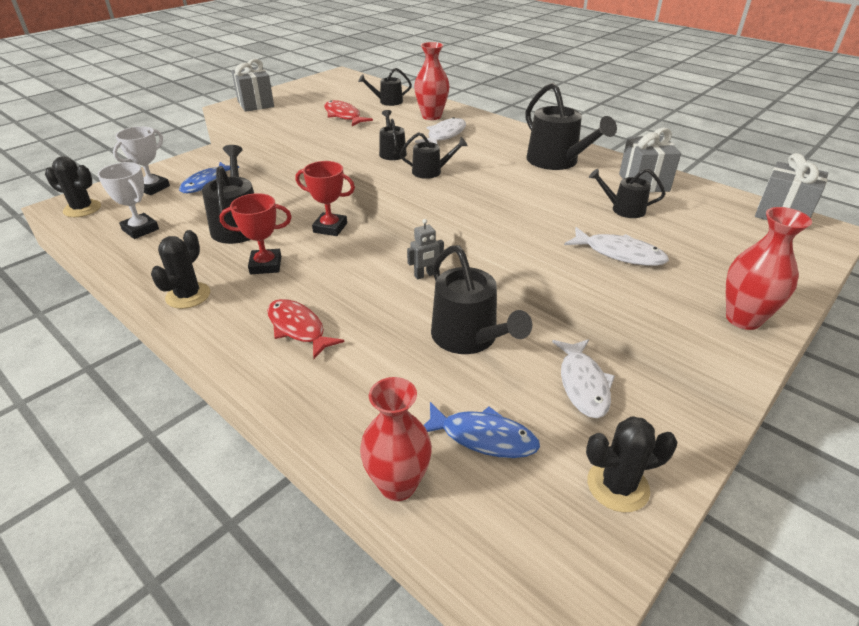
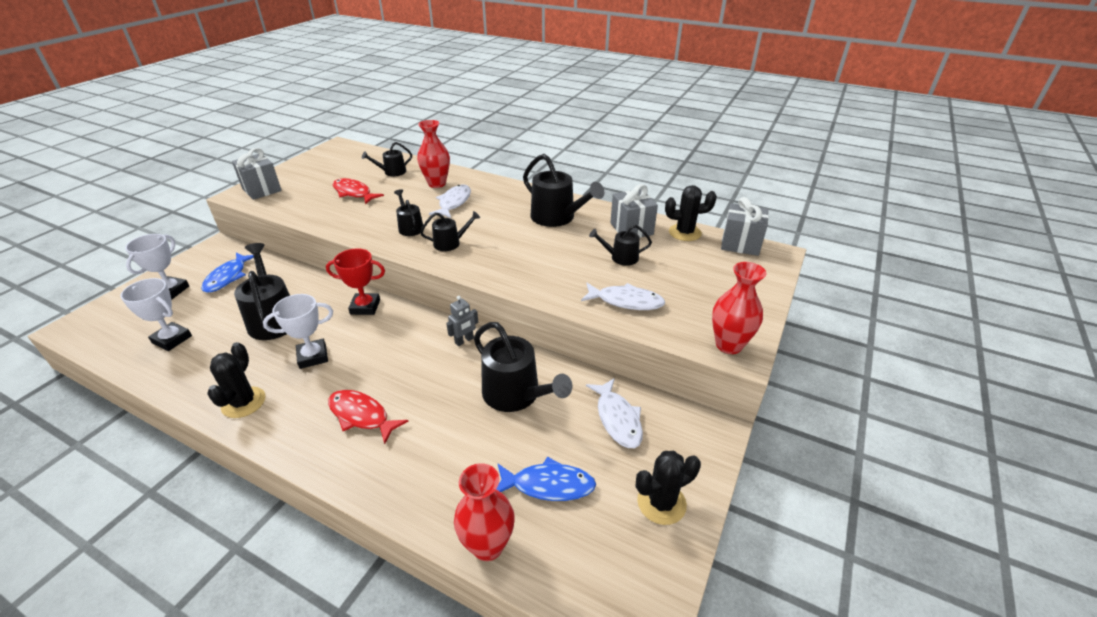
camera: 15 degrees left, 0 degrees up
(82, 209) = (100, 326): black cactus -> black cactus (684, 233)
(265, 265) = (313, 356): red trophy -> white trophy

